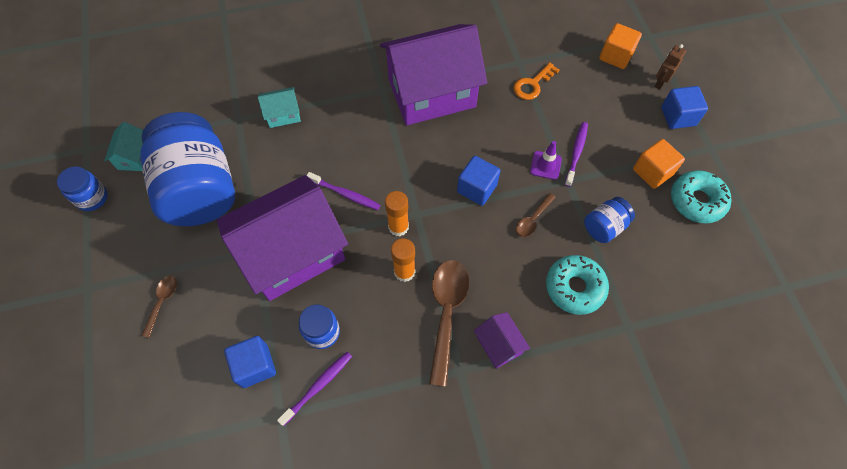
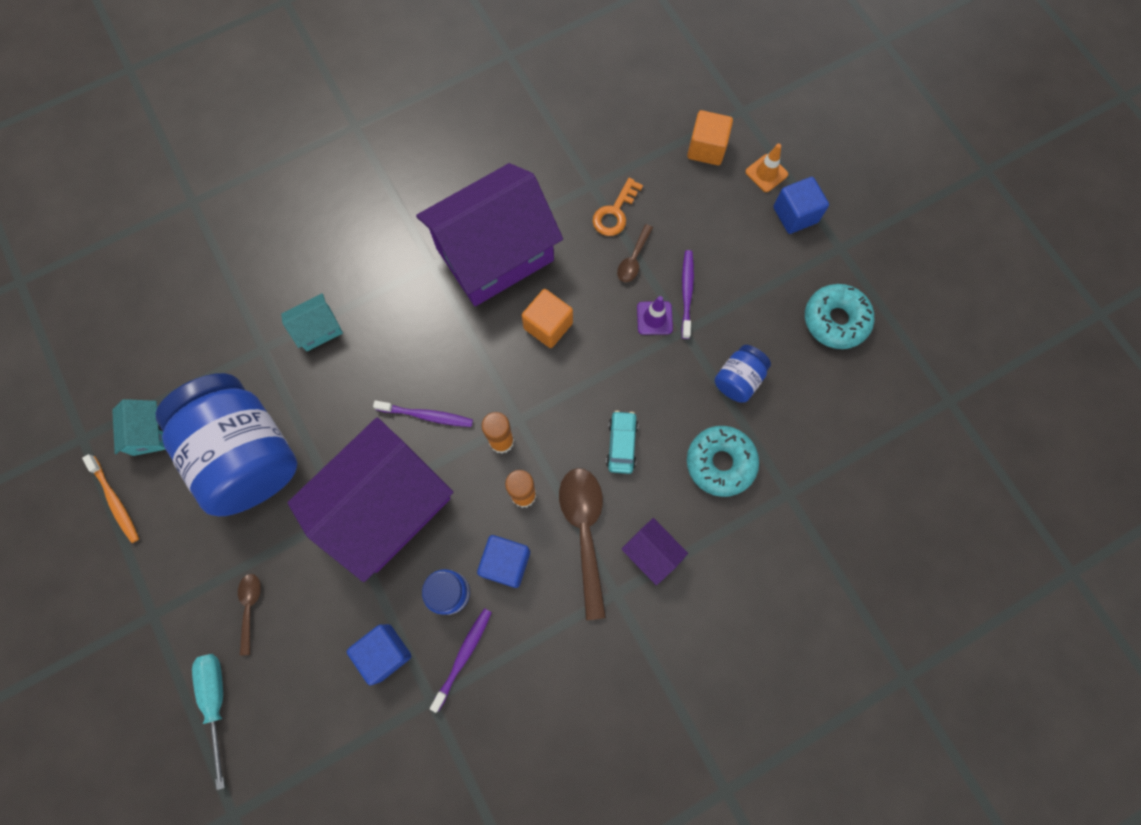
camera: 15 degrees left, 10 degrees up
(92, 198) = (115, 501): blue jar -> orange toothbrush
(110, 368) = (216, 701): none -> turquoise screwdriver
(477, 188) = (581, 368): blue cube -> blue cube (506, 563)
(495, 253) = (621, 444): none -> turquoise car
(532, 219) = (655, 391): brown spoon -> brown spoon (633, 259)
(652, 172) = (779, 295): orange cube -> orange cube (548, 325)
(660, 82) = (766, 173): brown robot -> orange traffic cone

